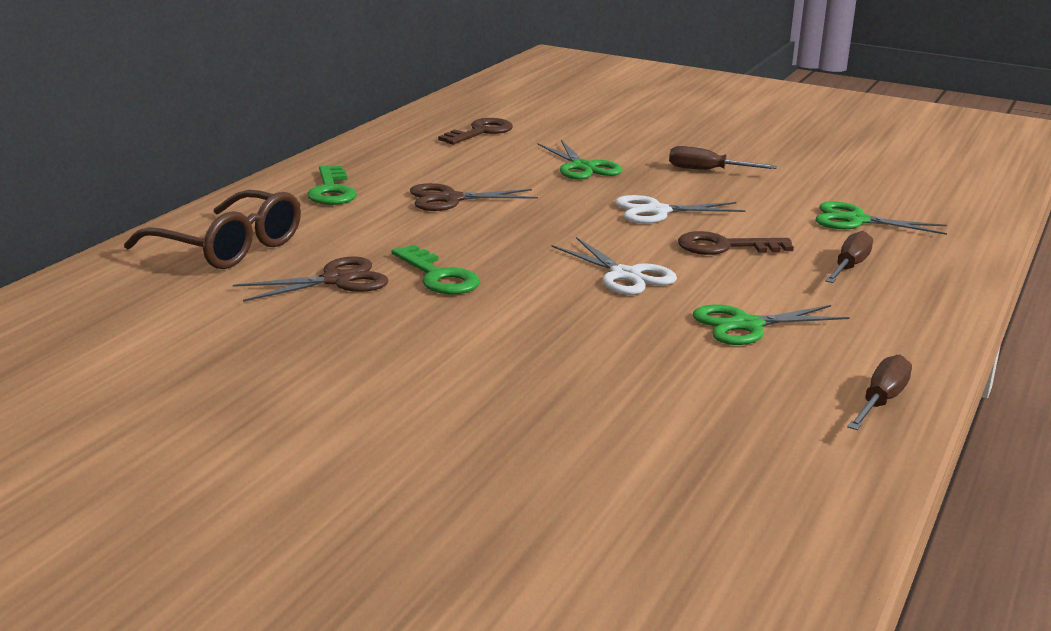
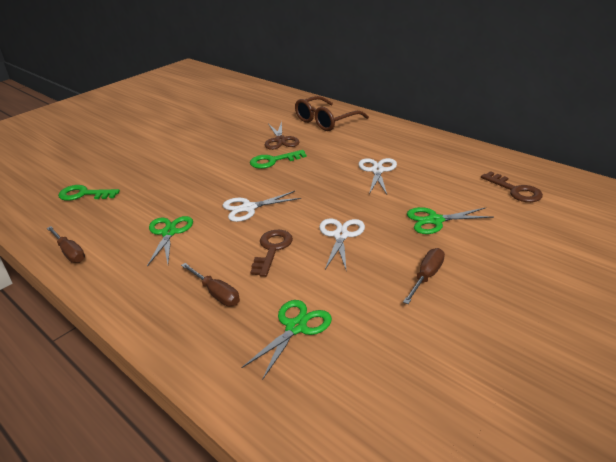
camera: 110 degrees right, 10 degrees up
(331, 191) = (396, 141): green key -> green key (84, 194)
(451, 199) = (377, 171): brown scissors -> white scissors

